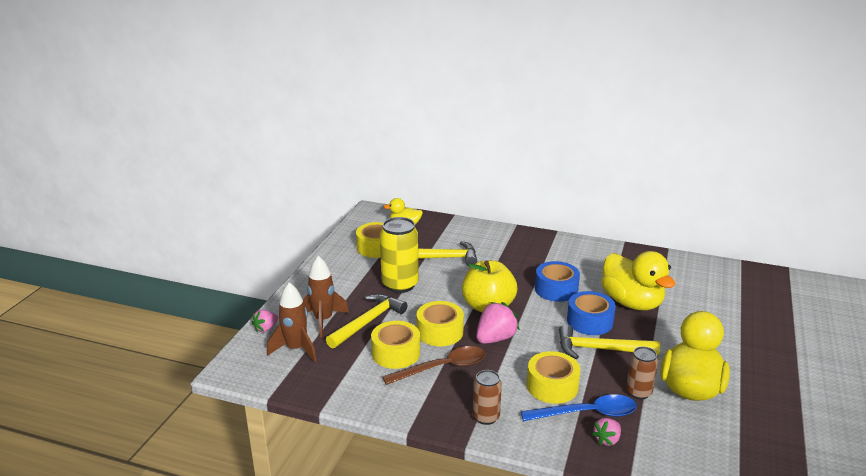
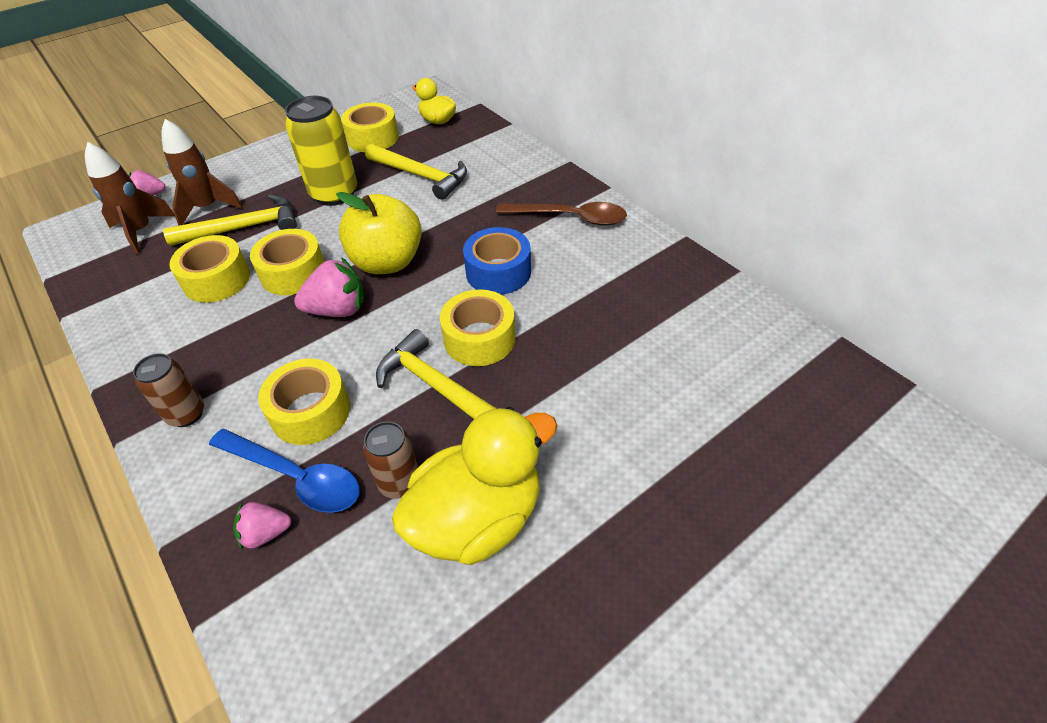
camera: 35 degrees right, 20 degrees up
(442, 368) = (234, 322): brown spoon -> brown spoon (570, 218)
(590, 321) = (479, 338): blue tape -> yellow tape
(632, 302) = (573, 335): yellow duck -> none

